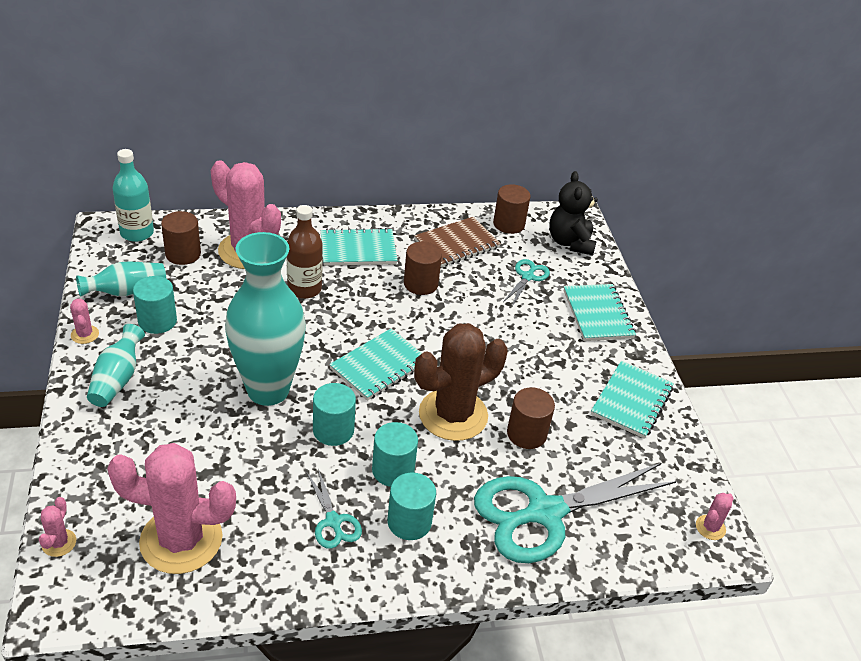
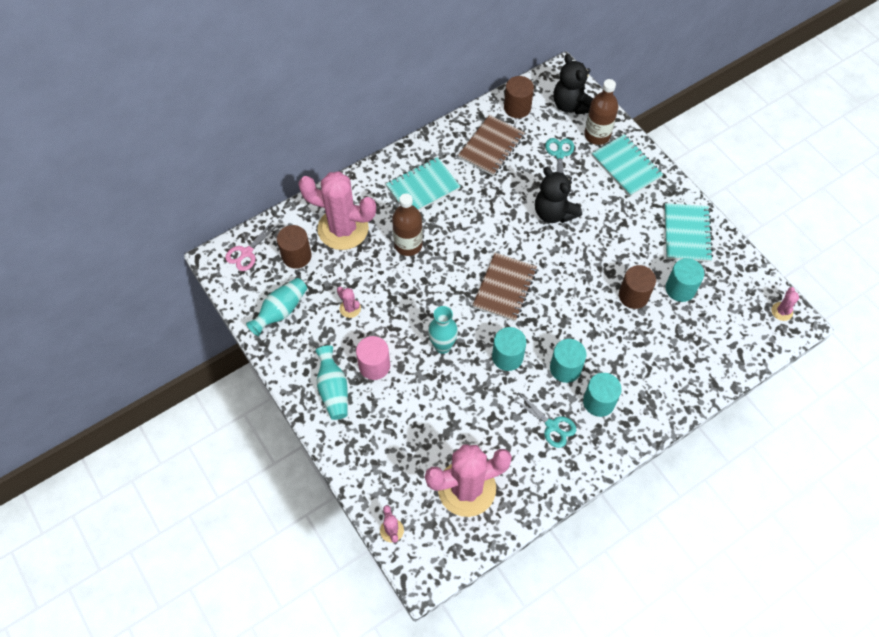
camera: 20 degrees left, 20 degrees up
(85, 334) = (281, 364): pink cactus -> pink cactus (350, 308)
(137, 233) = (246, 252): turquoise bottle -> pink scissors
(157, 321) = (324, 326): turquoise cylinder -> turquoise cylinder (680, 289)
(179, 376) = (374, 365): none -> pink cylinder
(268, 390) = (442, 346): turquoise vase -> turquoise vase, size x0.50
(379, 366) = (504, 288): turquoise notebook -> brown notebook
(420, 284) = (488, 198): brown cylinder -> none
(453, 415) = (578, 304): brown cactus -> none
(485, 322) = (554, 212): none -> black teddy bear
(544, 512) = (677, 352): turquoise scissors -> none
(582, 276) = (597, 135): none -> brown bottle

